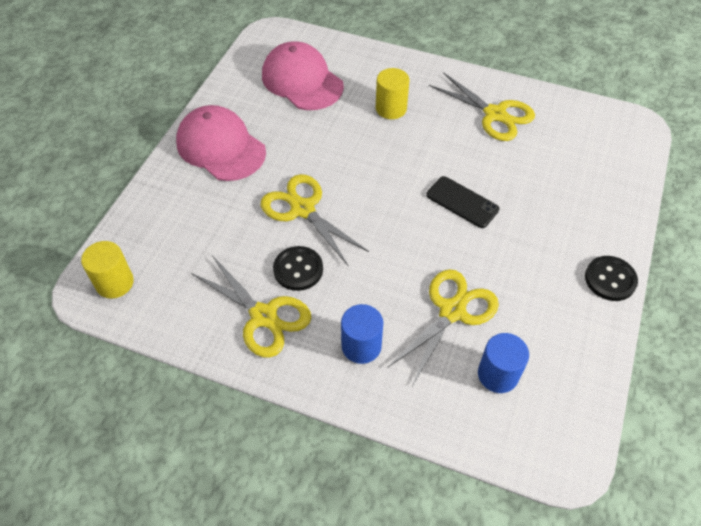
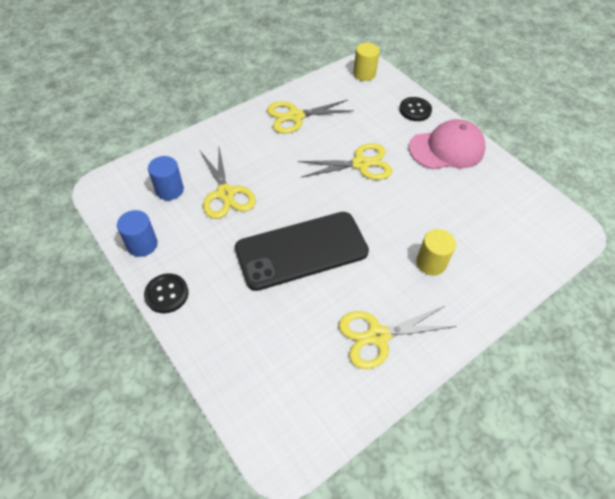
camera: 120 degrees right, 0 degrees up
(298, 269) = (315, 142): black button -> black button (415, 110)
(302, 80) = (499, 222): pink cap -> none
(361, 346) = (242, 144): blue cylinder -> blue cylinder (142, 244)
(462, 202) = (301, 250): black phone -> black phone, size x2.09

